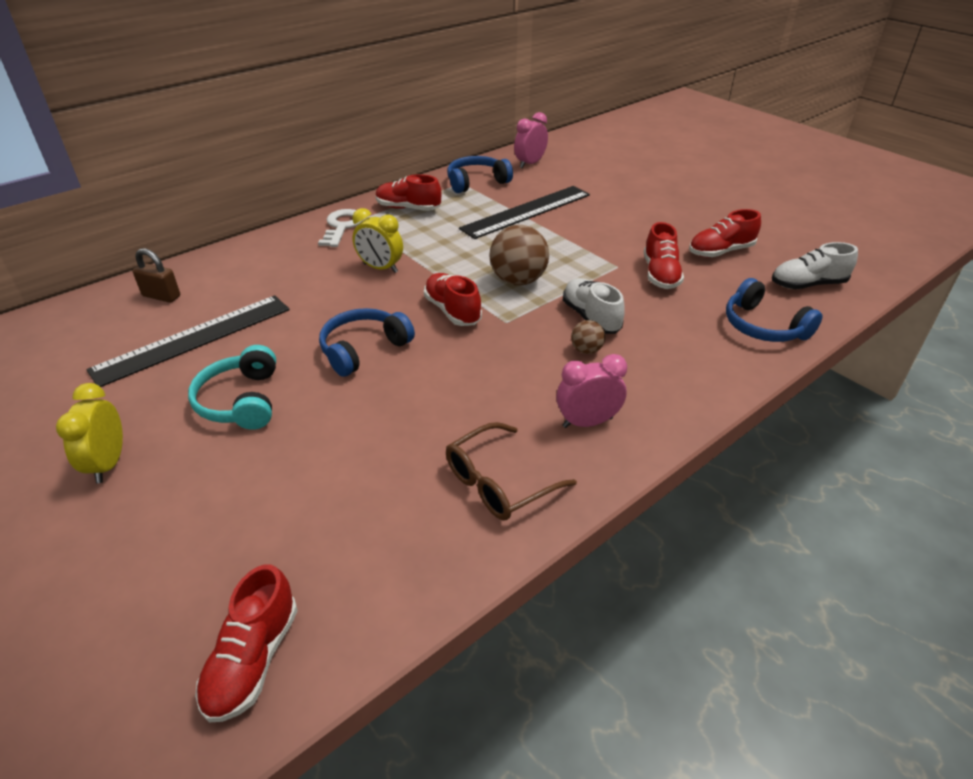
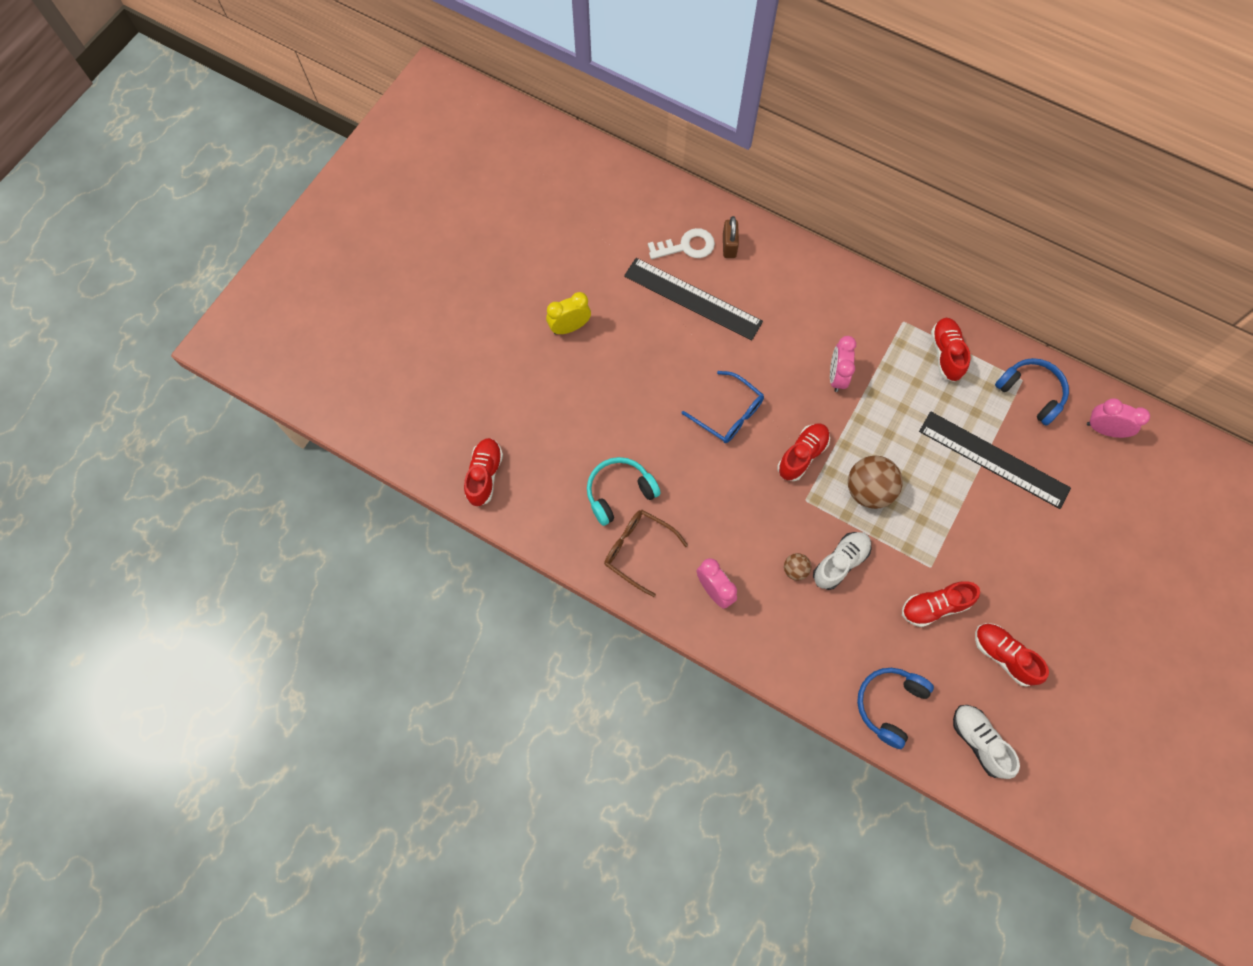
camera: 70 degrees right, 30 degrees up
(241, 401) = (647, 366): turquoise headphones -> turquoise headphones (619, 493)
(253, 659) = (484, 475): red shoe -> red shoe turned 105 degrees clockwise
(342, 226) = (886, 315): white key -> white key (686, 246)
(363, 349) = (728, 414): blue headphones -> blue glasses
(380, 268) = (836, 376): yellow clock -> pink clock

